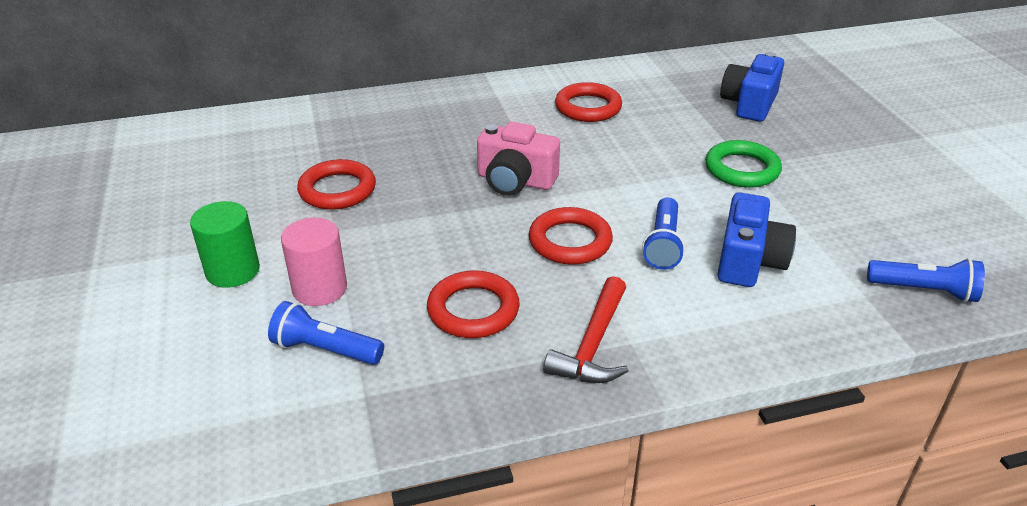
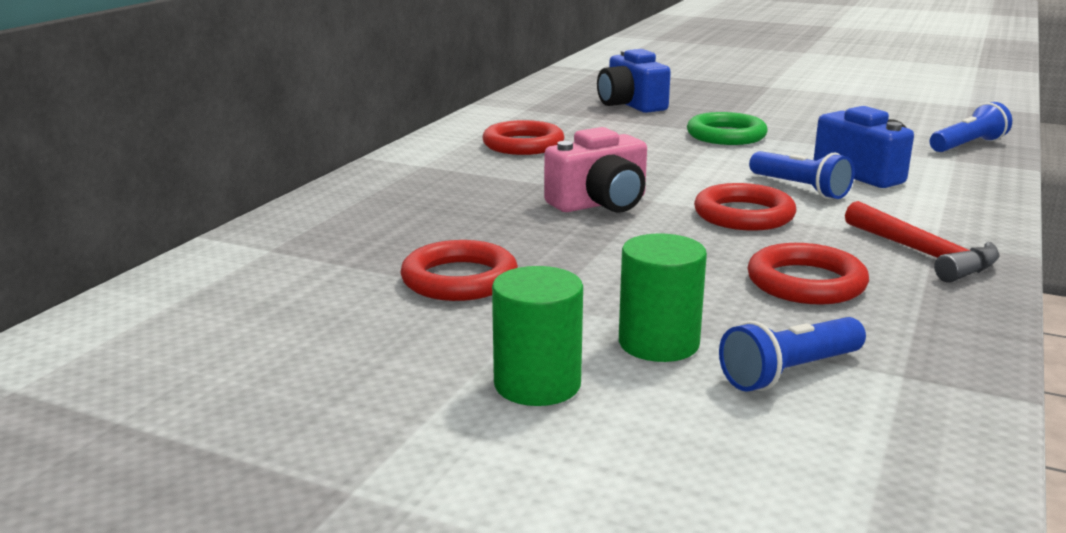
camera: 50 degrees left, 15 degrees down
(319, 288) = (658, 343): pink cylinder -> green cylinder

